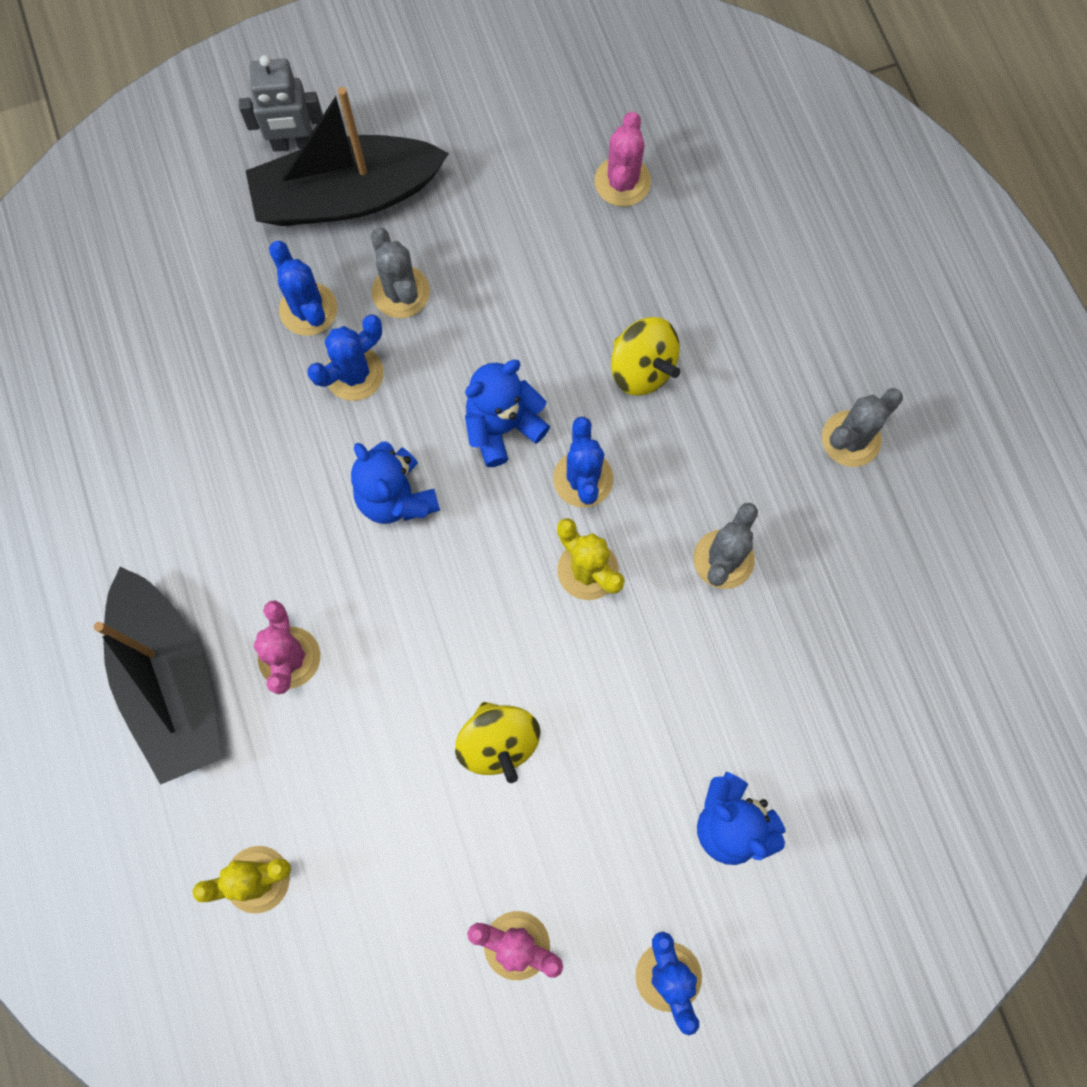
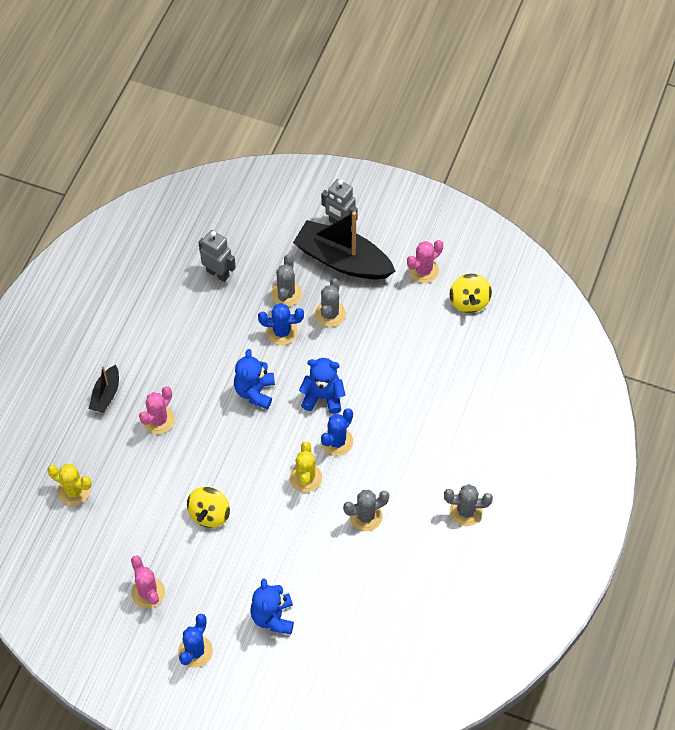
camera: 40 degrees right, 15 degrees down
(170, 682) = (106, 394): black boat -> black boat, size x0.50
(176, 355) = (218, 273): none -> grey robot
(308, 309) = (286, 293): blue cactus -> grey cactus
(622, 181) = (465, 337): pink cactus -> pink cactus (423, 270)
(642, 369) = (402, 417): yellow spinning top -> yellow spinning top (469, 302)

